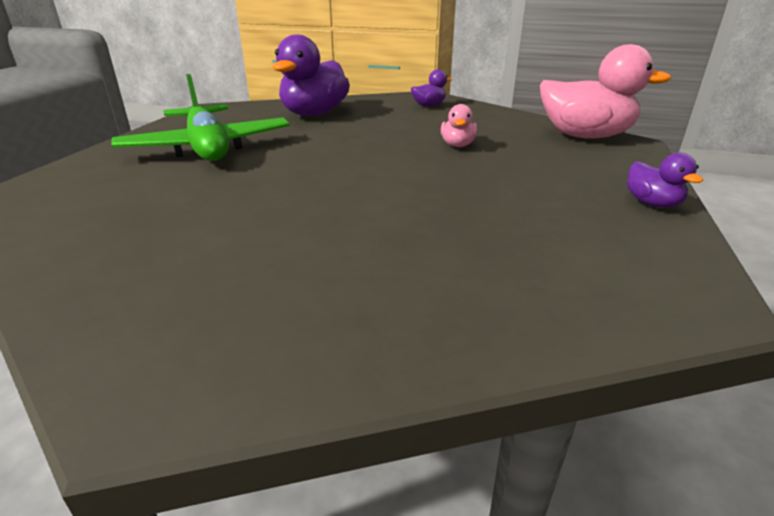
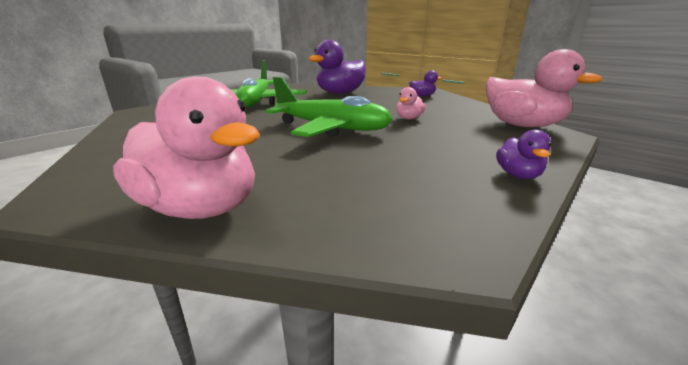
camera: 25 degrees right, 5 degrees down
(384, 177) = (332, 128): none -> green plane
(384, 338) = (201, 208): none -> pink duck

